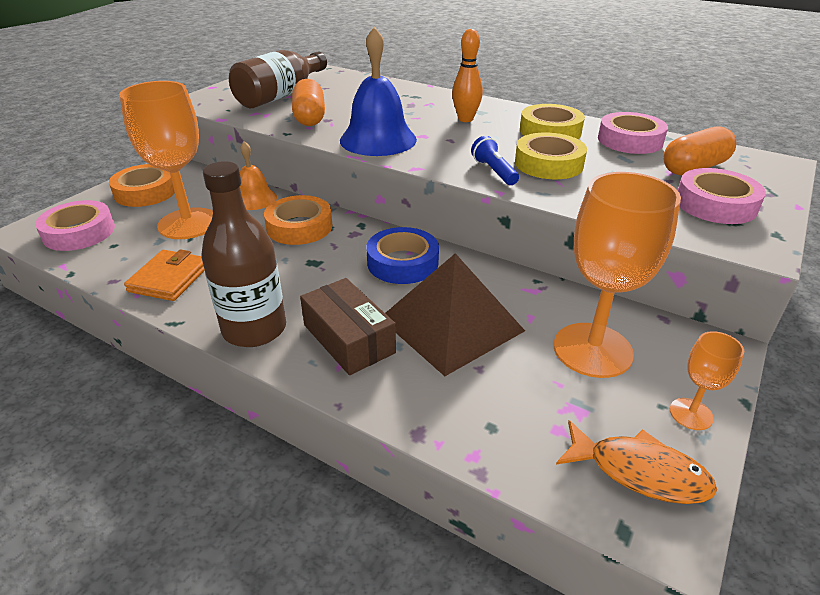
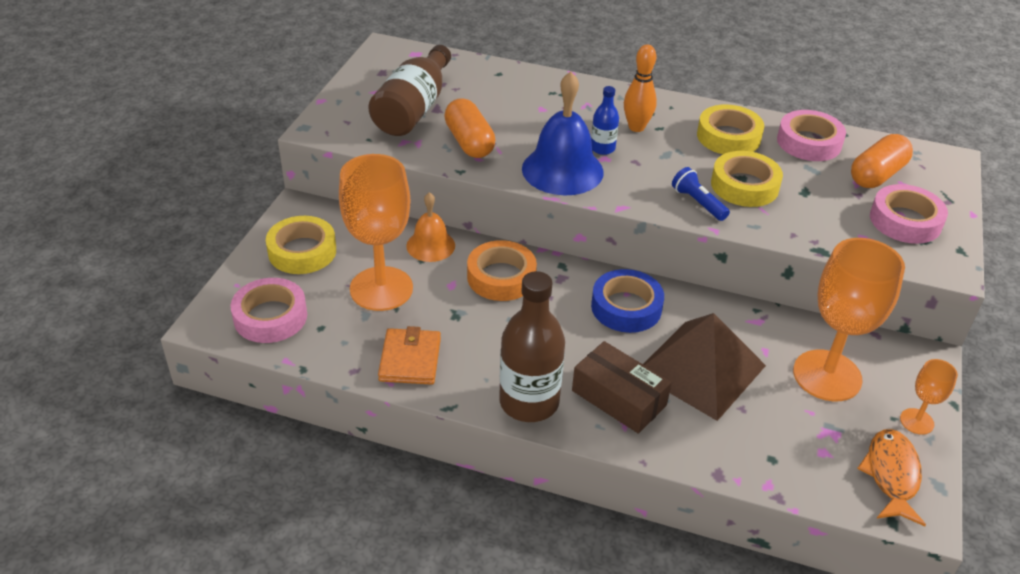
camera: 15 degrees left, 5 degrees up
(145, 192) = (302, 251): orange tape -> yellow tape
(425, 129) = (602, 148): none -> blue bottle
(639, 471) = (891, 475): orange fish -> orange fish turned 90 degrees counterclockwise

